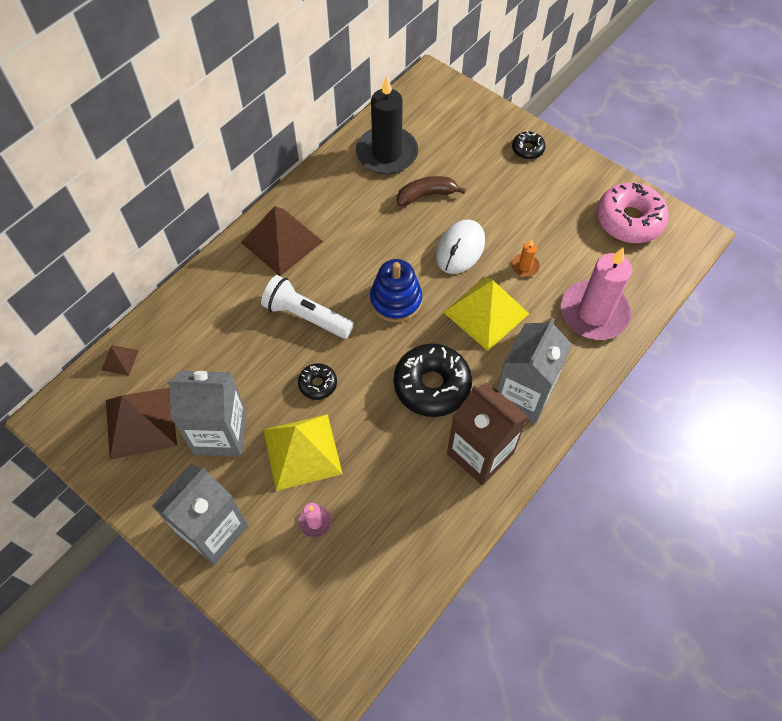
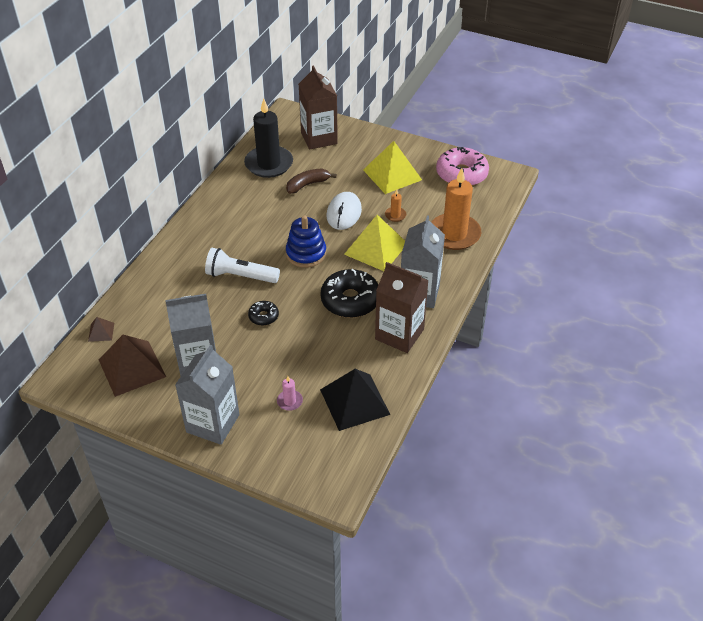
camera: 15 degrees left, 15 degrees down
(281, 242) = (205, 233): brown pyramid -> none
(302, 451) = (265, 360): yellow pyramid -> yellow pyramid (392, 174)
(395, 543) = (354, 401): none -> black pyramid
(460, 126) = (319, 138): none -> brown carton
(527, 149) = (374, 144): black donut -> none
(594, 313) = (454, 234): pink candle -> orange candle

